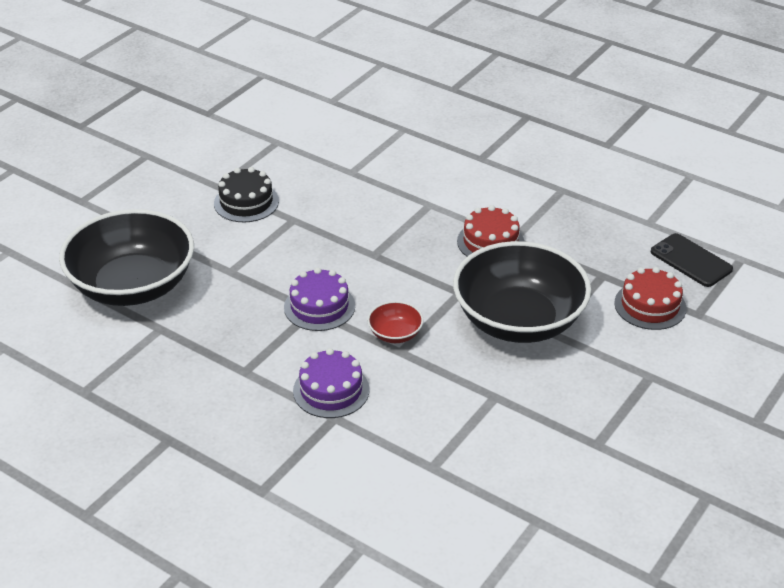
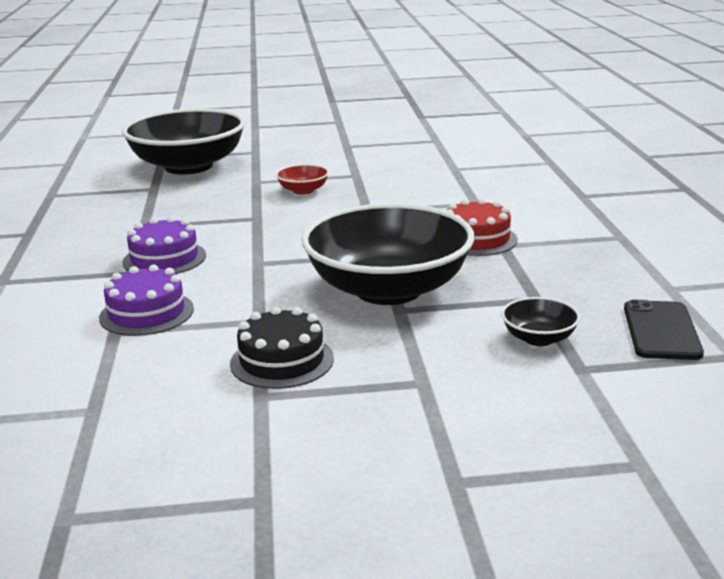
camera: 50 degrees right, 15 degrees down
(246, 202) = (345, 158): black cake -> black cake (282, 361)
(319, 307) = (265, 218): purple cake -> purple cake (146, 313)
(395, 334) = (277, 253): red bowl -> red bowl (303, 190)
(650, 305) = (539, 338): red cake -> black bowl

